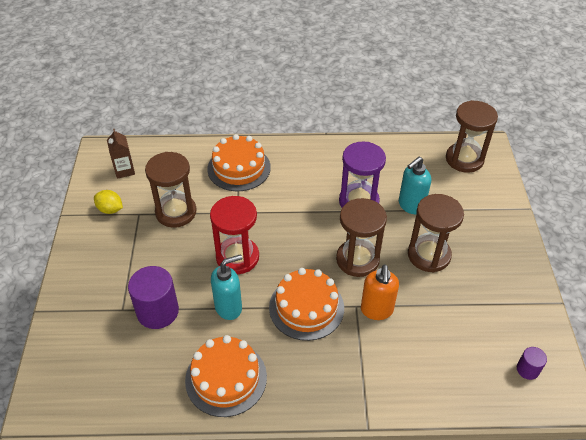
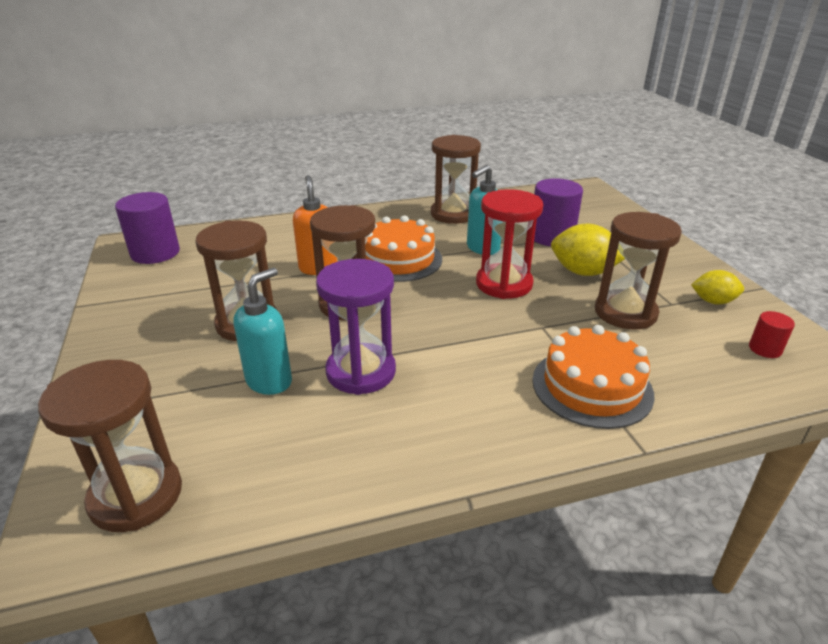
camera: 165 degrees right, 15 degrees down
(124, 170) = (765, 349): brown carton -> red cylinder
(170, 257) = (583, 272): none -> yellow lemon
(226, 378) = (453, 214): orange cake -> brown hourglass
(527, 369) = (155, 253): purple cylinder -> purple cylinder, size x1.98

